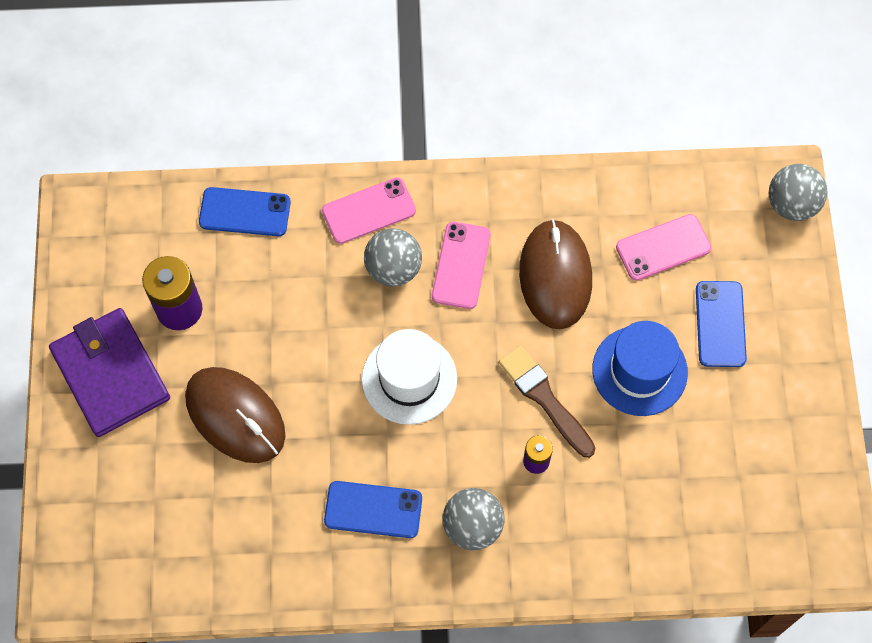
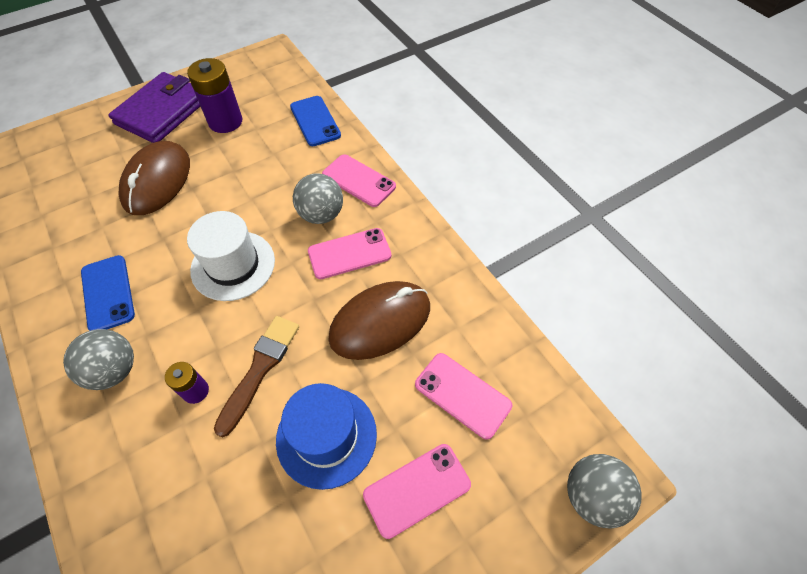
camera: 60 degrees right, 10 degrees down
(720, 324) = (417, 489): blue phone -> pink phone

